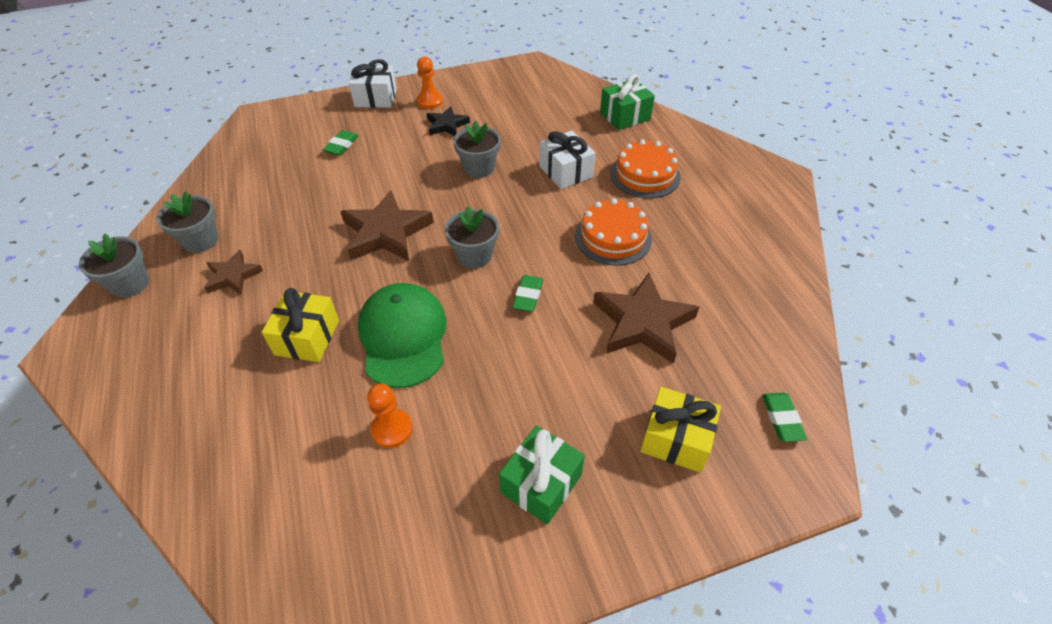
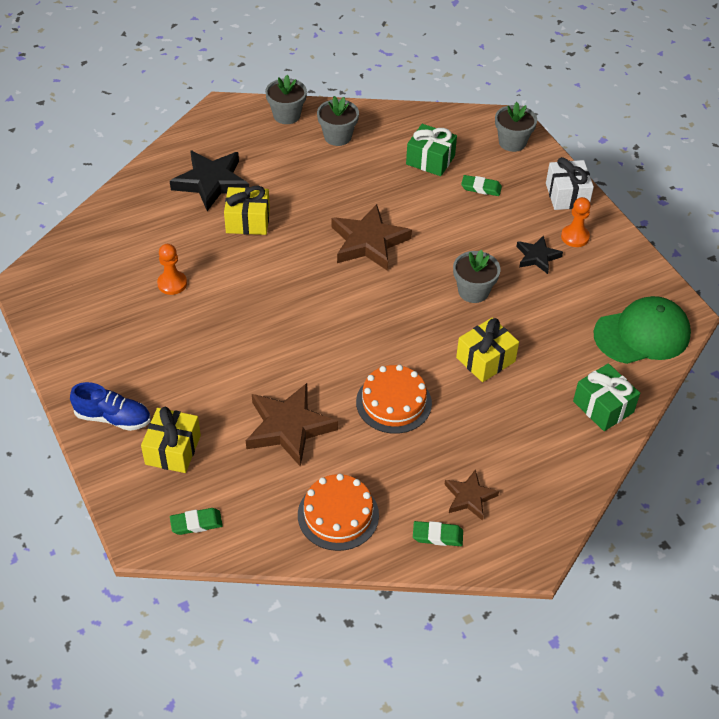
camera: 80 degrees right, 0 degrees up
(214, 373) = (211, 182): none -> black star
(233, 276) = (303, 165): brown star -> brown star (469, 497)
(403, 337) = (255, 274): green cap -> green cap (642, 334)
(474, 255) = (351, 304): grey flower pot -> grey flower pot (512, 142)
(528, 295) = (309, 346): green eraser -> green eraser (437, 536)
(541, 483) = (133, 370): green gift -> green gift (430, 160)
(565, 171) = (485, 359): white gift -> yellow gift
(623, 511) = (113, 418): none -> blue shoe
(645, 175) = (497, 427): orange cake -> orange cake (338, 515)

